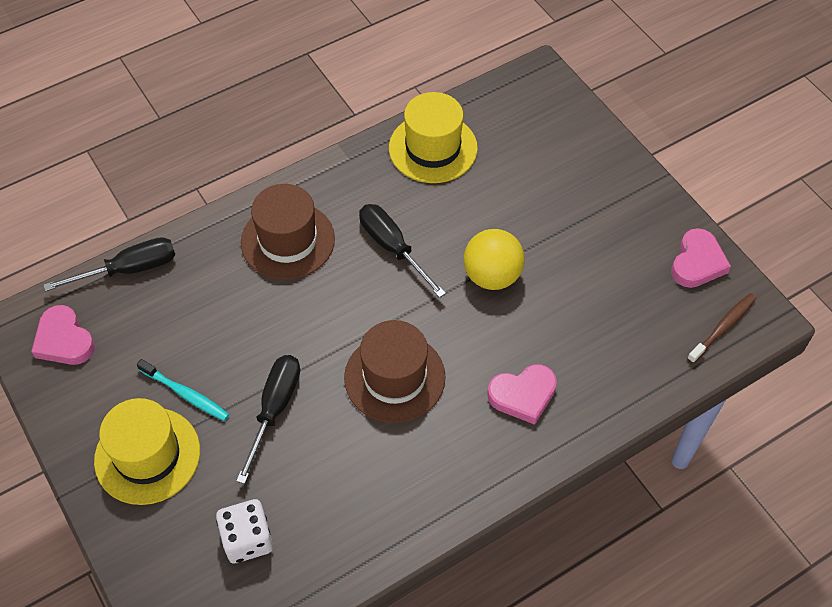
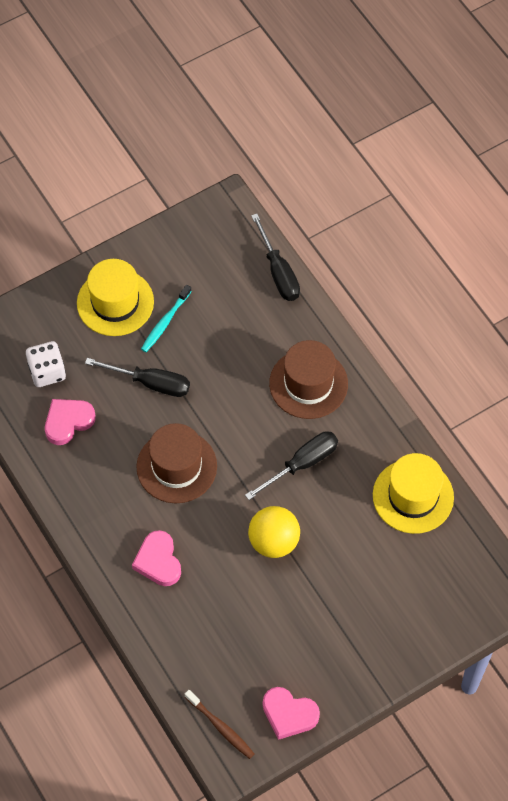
camera: 90 degrees right, 5 degrees up
(64, 340) = (213, 236): pink heart -> pink heart (68, 422)

